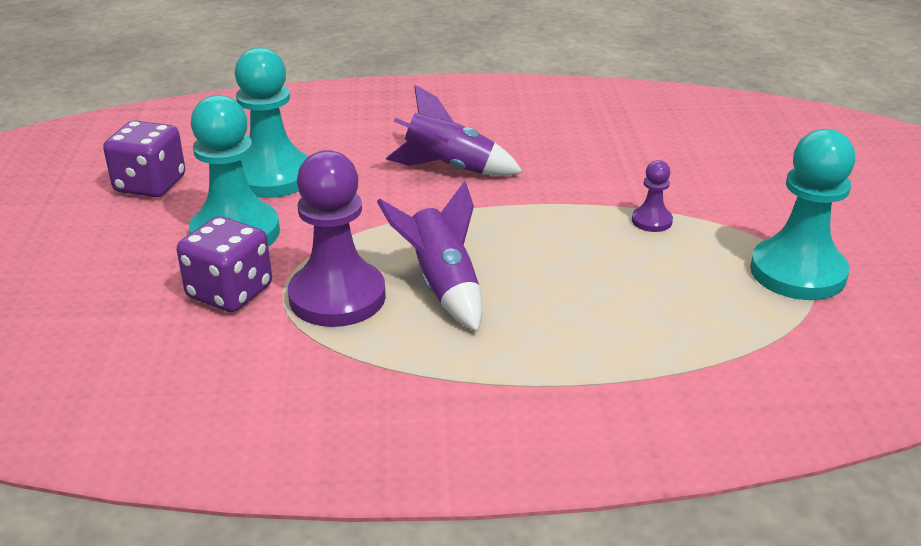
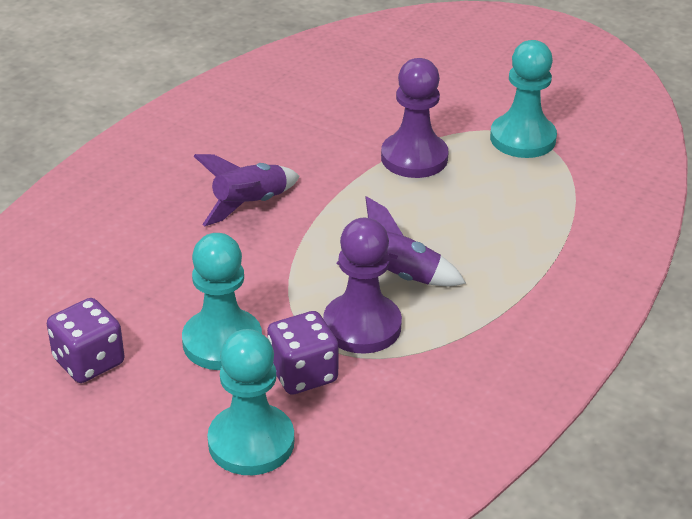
camera: 55 degrees left, 5 degrees up
(272, 177) = (157, 292): turquoise pawn -> turquoise pawn (251, 442)
(651, 221) = (414, 158): purple pawn -> purple pawn, size x2.15

